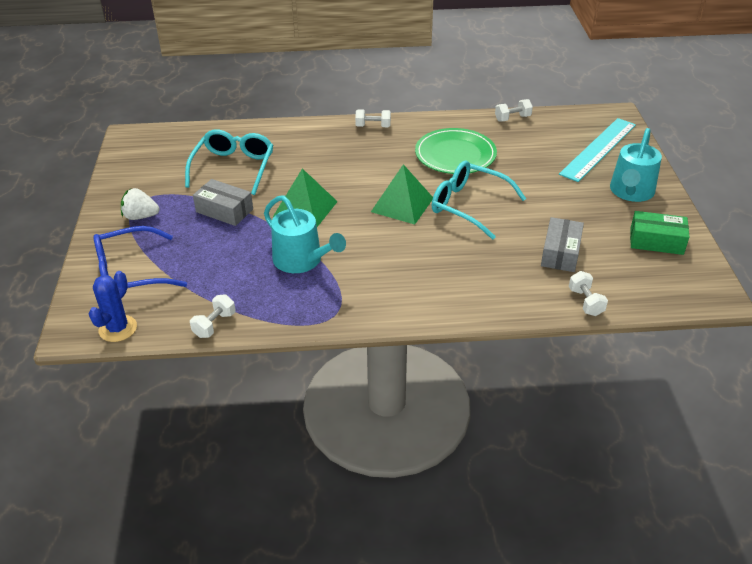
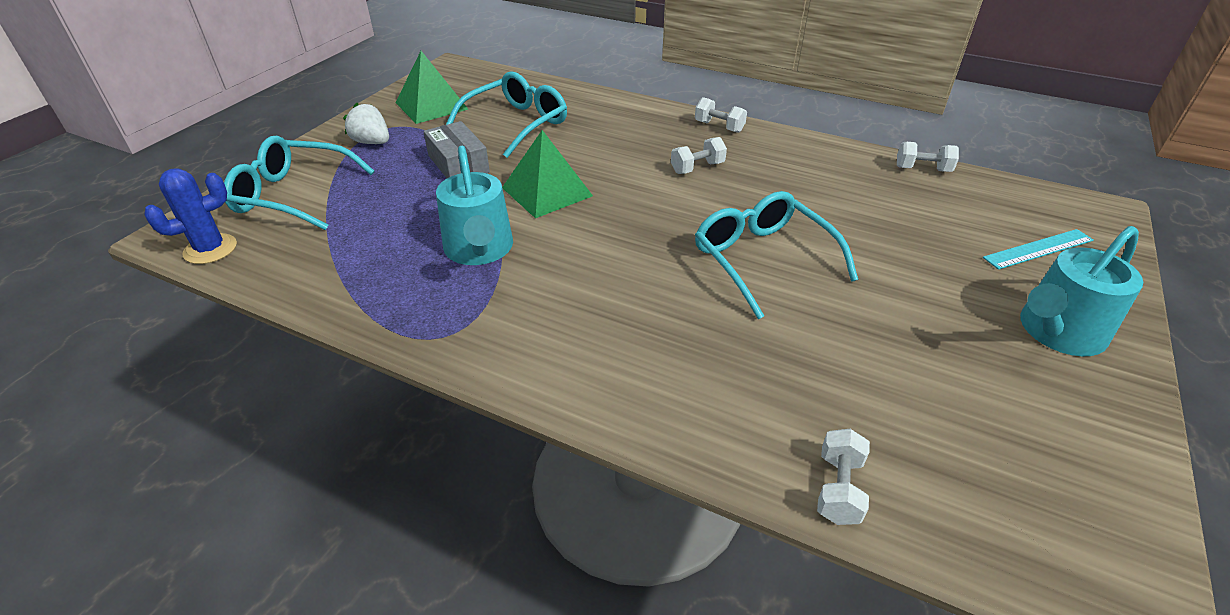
camera: 30 degrees right, 0 degrees up
(130, 273) = (293, 195): blue glasses -> turquoise glasses
(214, 325) = (302, 287): white dumbbell -> white dumbbell (697, 168)
(402, 204) = (671, 227): green pyramid -> green pyramid (431, 106)
(455, 155) = (799, 189): green plate -> none
(560, 253) = (855, 383): grey box -> none
(598, 149) = (1038, 249): turquoise ruler -> turquoise ruler, size x0.58
(656, 241) = (1057, 435): green box -> none

